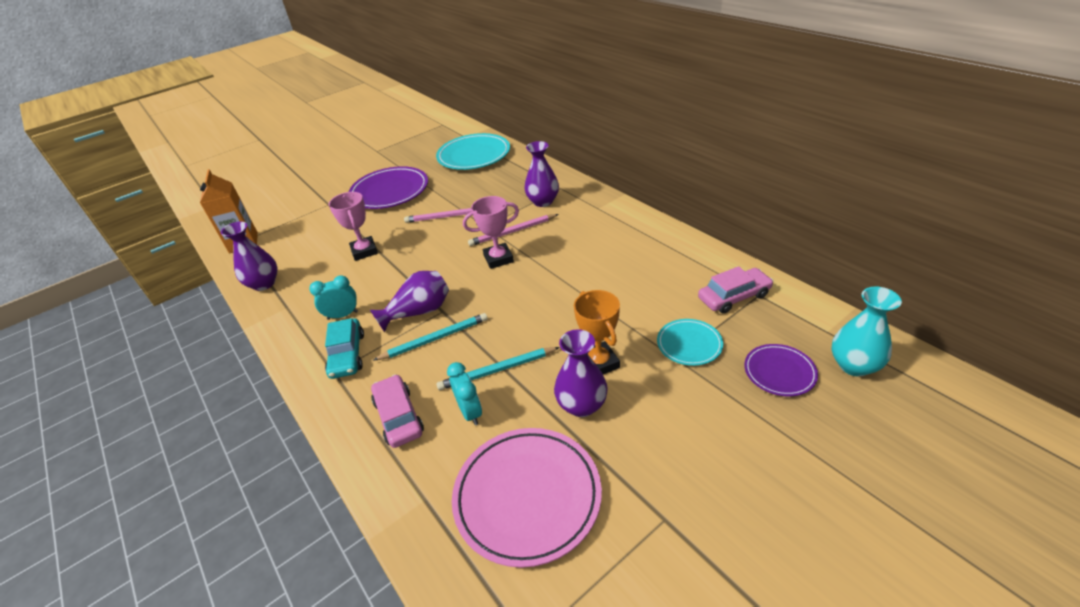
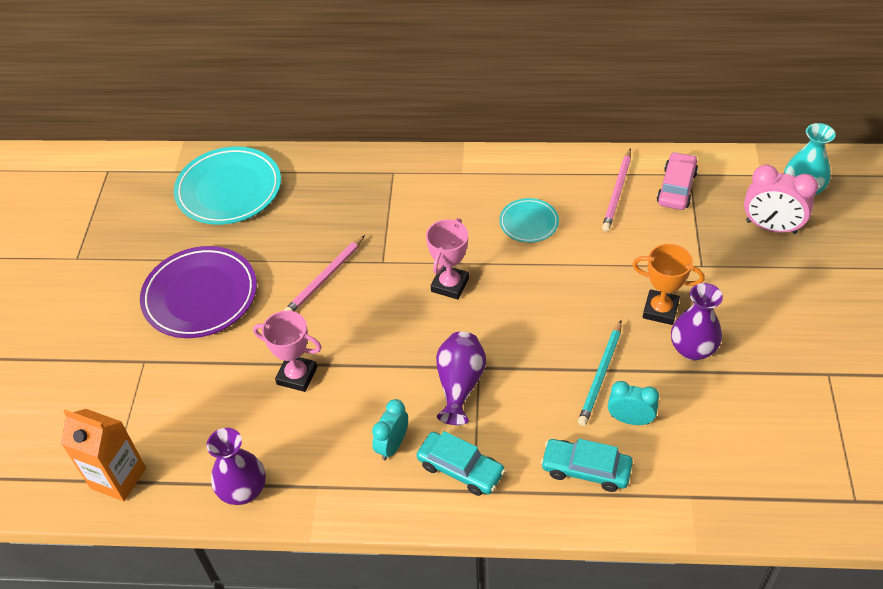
camera: 50 degrees left, 10 degrees up
(399, 417) = (586, 469): pink car -> turquoise car
(435, 339) = (513, 394): turquoise pencil -> none
(512, 232) = (420, 250): pink pencil -> pink pencil (617, 192)
(527, 497) = (746, 434): pink plate -> none
(543, 201) = (399, 198): purple vase -> none
(689, 344) = (697, 249): turquoise plate -> turquoise plate (529, 223)
(779, 372) = (771, 227): purple plate -> pink clock

